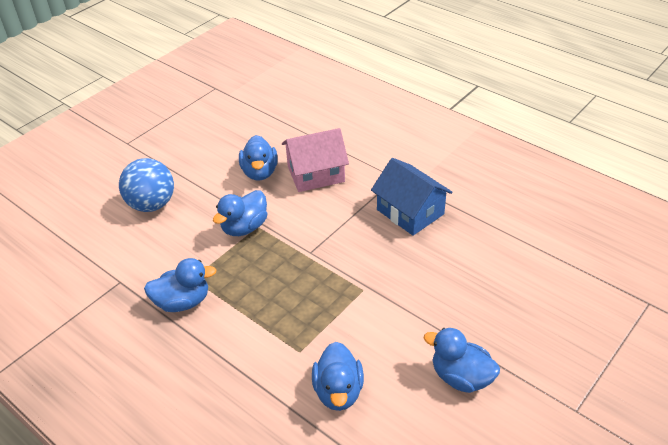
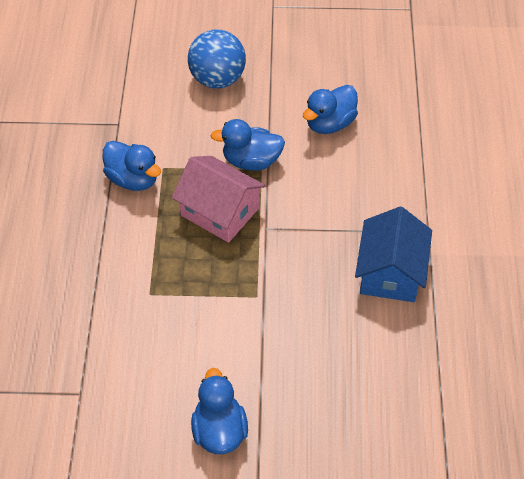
camera: 50 degrees right, 10 degrees up
(316, 174) = (370, 166): pink house -> pink house (220, 212)
(338, 391) = (131, 348): blue duck -> none

